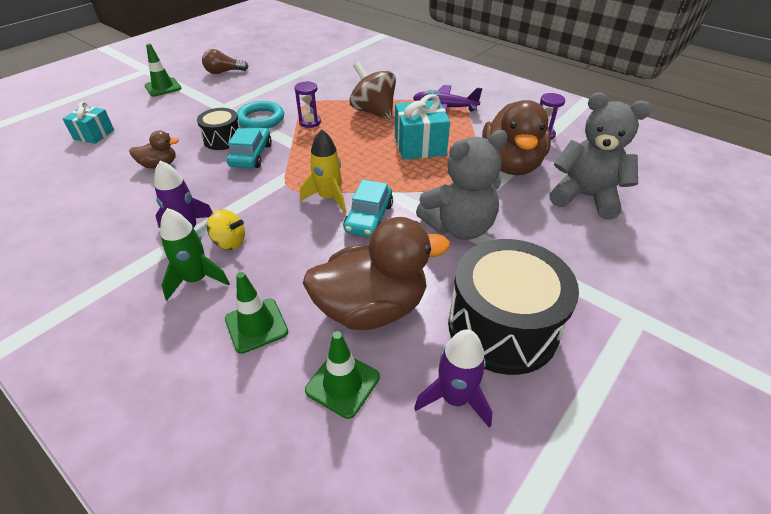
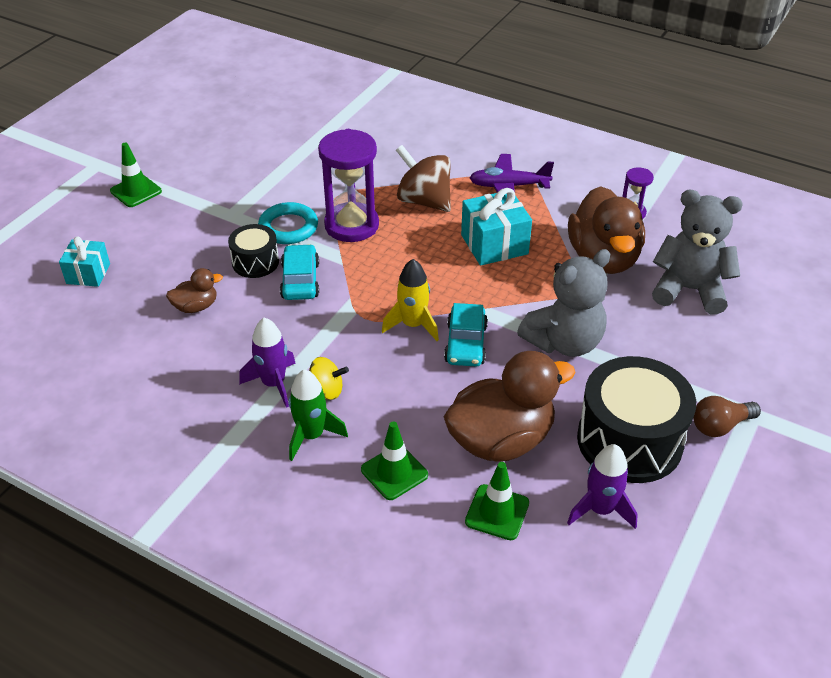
camera: 10 degrees left, 0 degrees up
(224, 72) = (205, 158): brown light bulb -> brown light bulb (720, 426)
(310, 122) = (351, 225): purple hourglass -> purple hourglass, size x2.04

